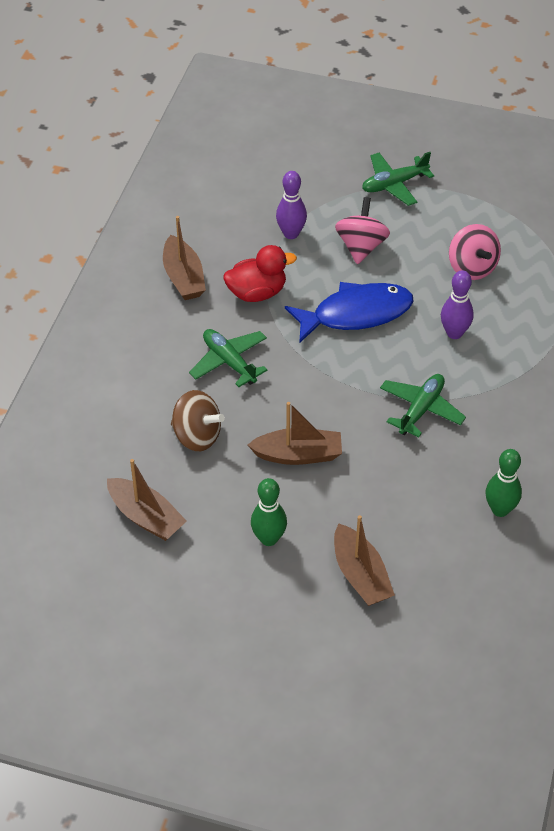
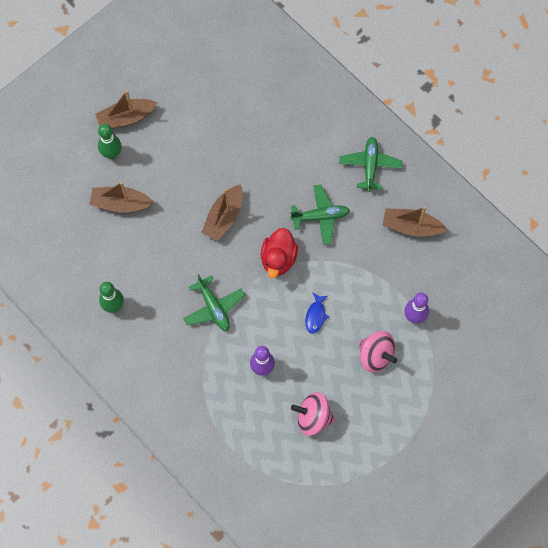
camera: 120 degrees right, 20 degrees up
(146, 517) = (231, 114): brown boat -> brown boat (126, 118)
(197, 436) = (273, 169): brown spinning top -> none
(257, 293) = (371, 265): red duck -> red duck (278, 259)
(269, 538) = (175, 170): green bowling pin -> green bowling pin (112, 154)
(356, 314) = (315, 316): blue fish -> blue fish, size x0.44
(394, 184) = (425, 416): green plane -> green plane (370, 166)

